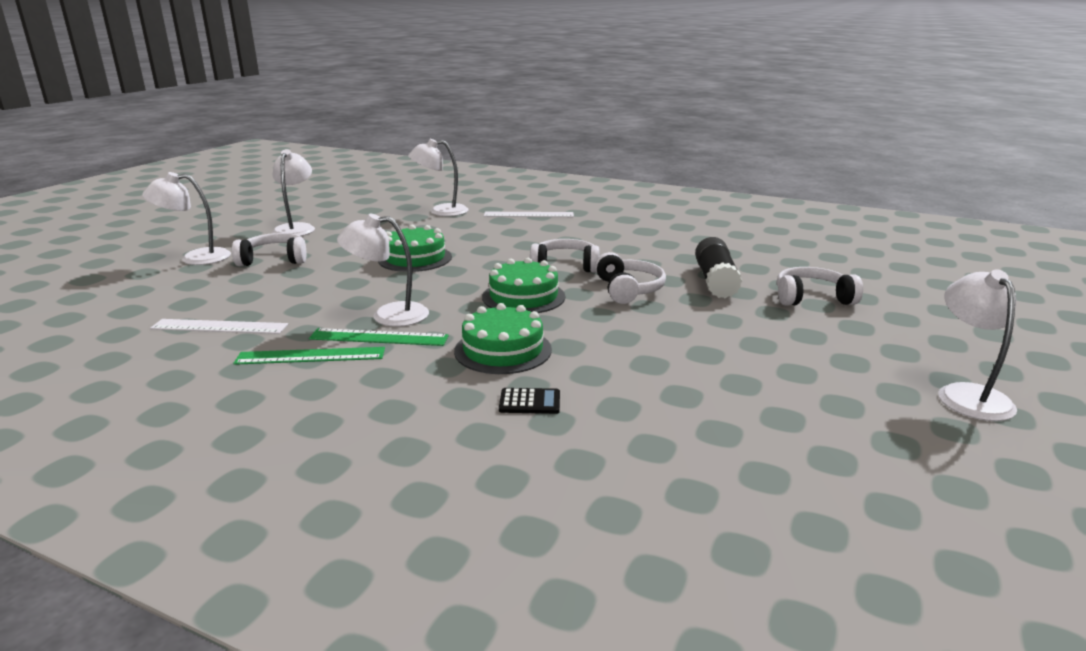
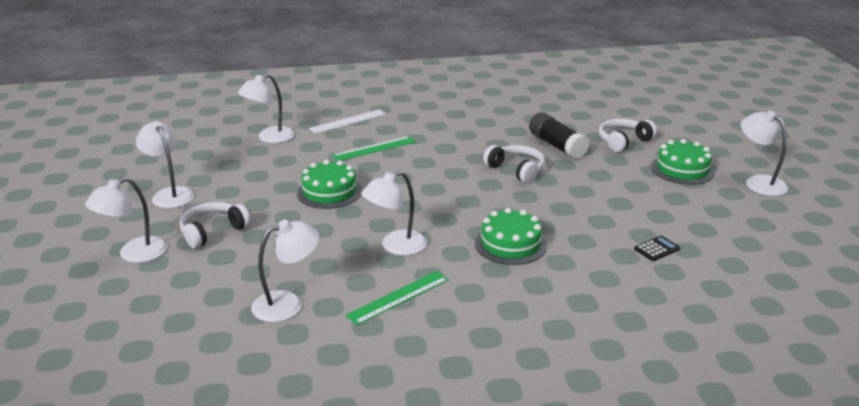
camera: 35 degrees left, 5 degrees up
(219, 327) = (287, 303): white ruler -> white lamp
(379, 337) = (419, 266): green ruler -> green ruler (374, 148)
(523, 297) = (461, 199): green cake -> green cake (682, 169)
(529, 402) = (577, 271): black calculator -> black calculator (657, 249)
(565, 266) = (448, 163): white headphones -> none

